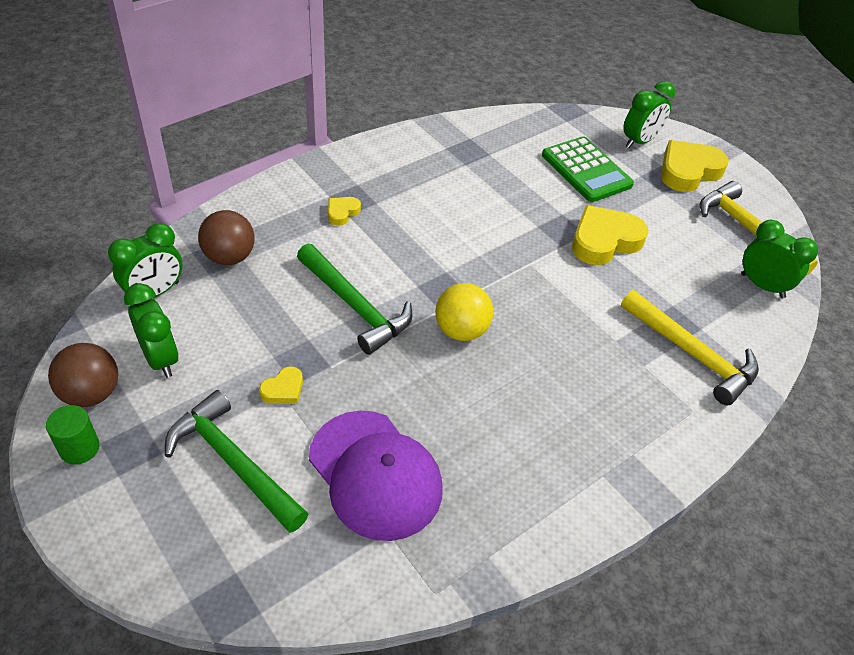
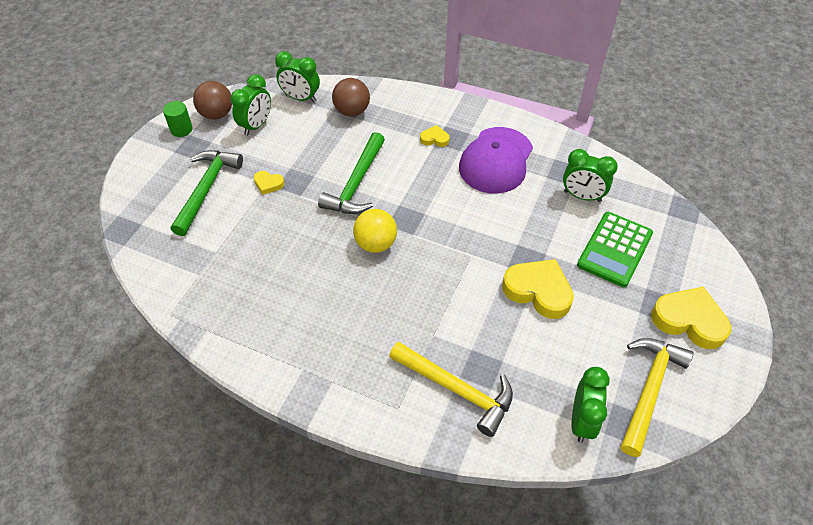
camera: 65 degrees right, 5 degrees up
(375, 474) = (234, 252): purple cap -> purple cap (496, 160)
(639, 141) = (693, 272): green clock -> green clock (582, 196)
(691, 354) = (456, 390): yellow hammer -> yellow hammer turned 75 degrees counterclockwise

